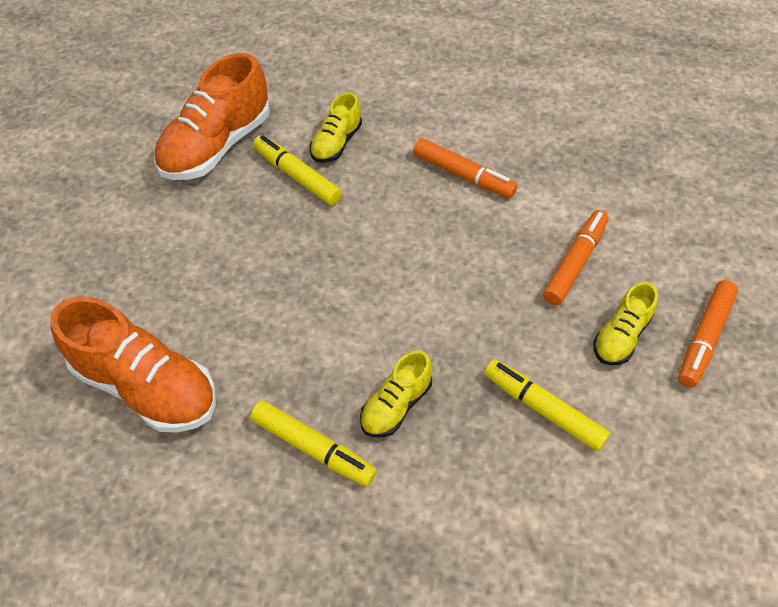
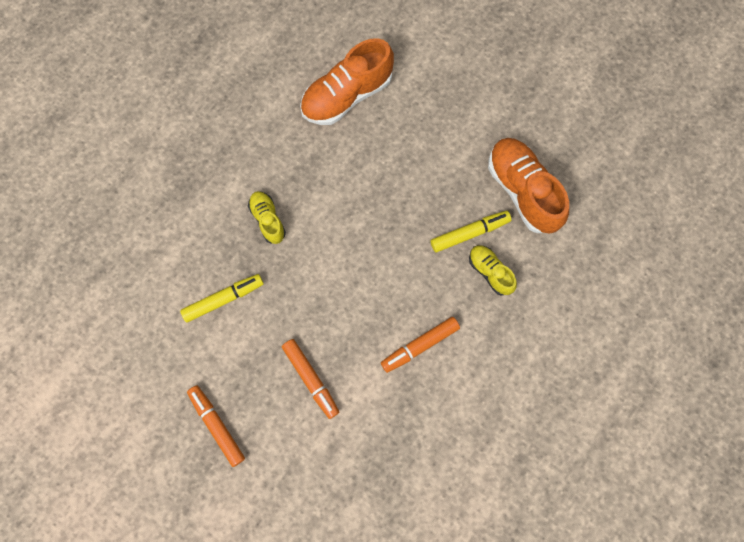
camera: 115 degrees right, 20 degrees up
(313, 448) = (265, 166): yellow marker -> none
(620, 336) = (244, 374): yellow shoe -> none

